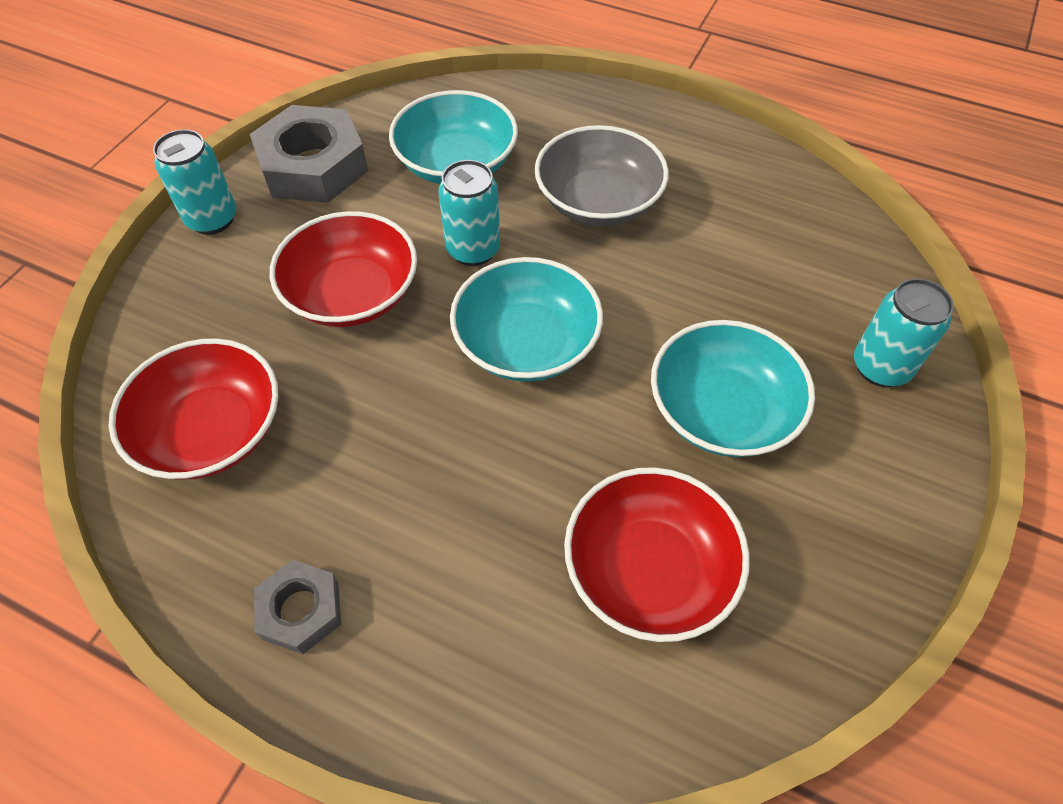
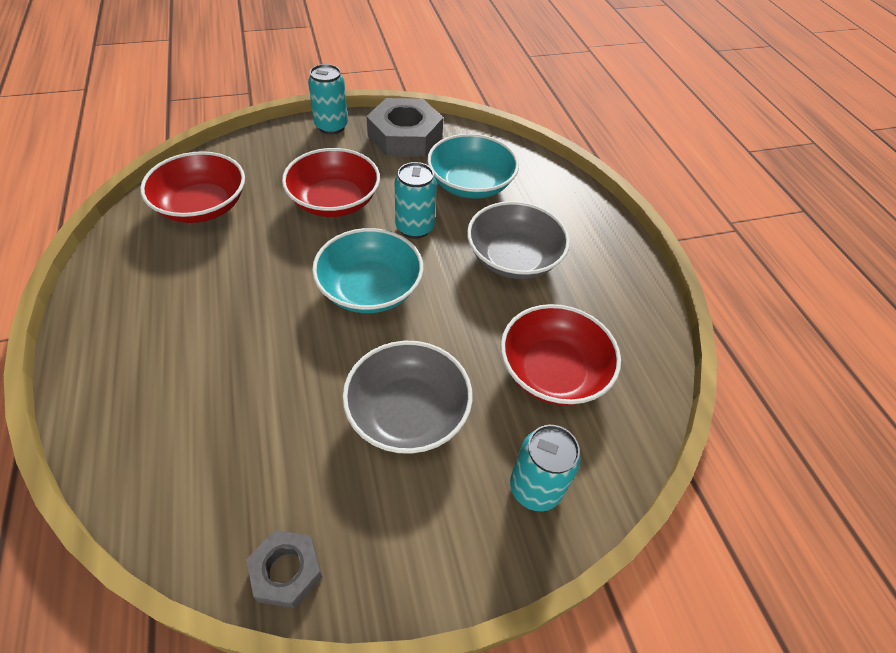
camera: 45 degrees right, 5 degrees down
(301, 610) = (120, 302): grey nut -> grey nut (286, 571)
(649, 570) = (253, 441): red bowl -> red bowl (553, 371)
(722, 411) = (408, 413): turquoise bowl -> grey bowl

